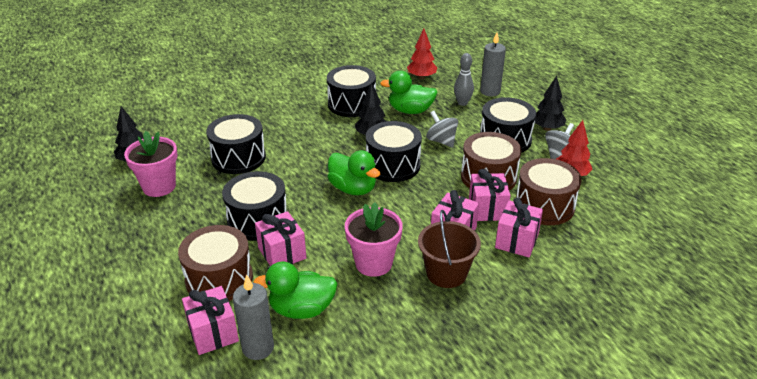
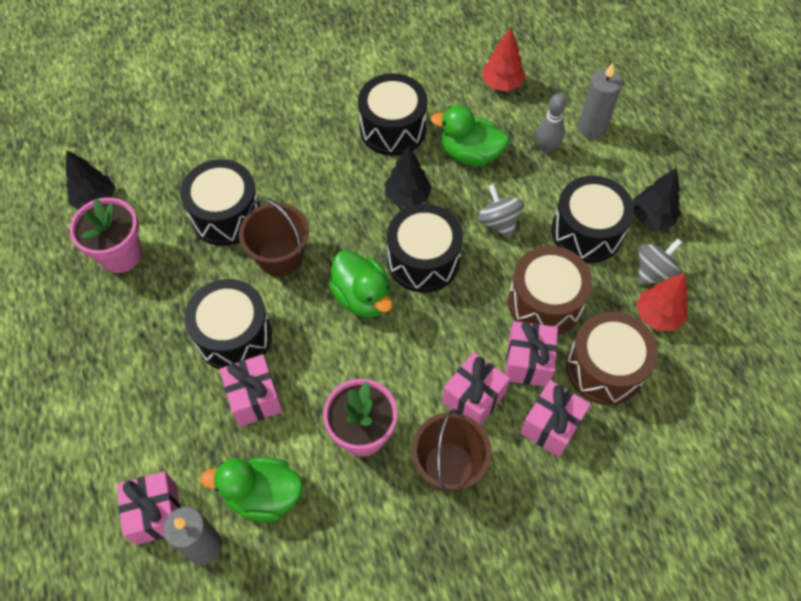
camera: 10 degrees right, 25 degrees up
(219, 279) = (174, 429): brown drum -> none
(284, 175) = (280, 257): none -> brown bucket

